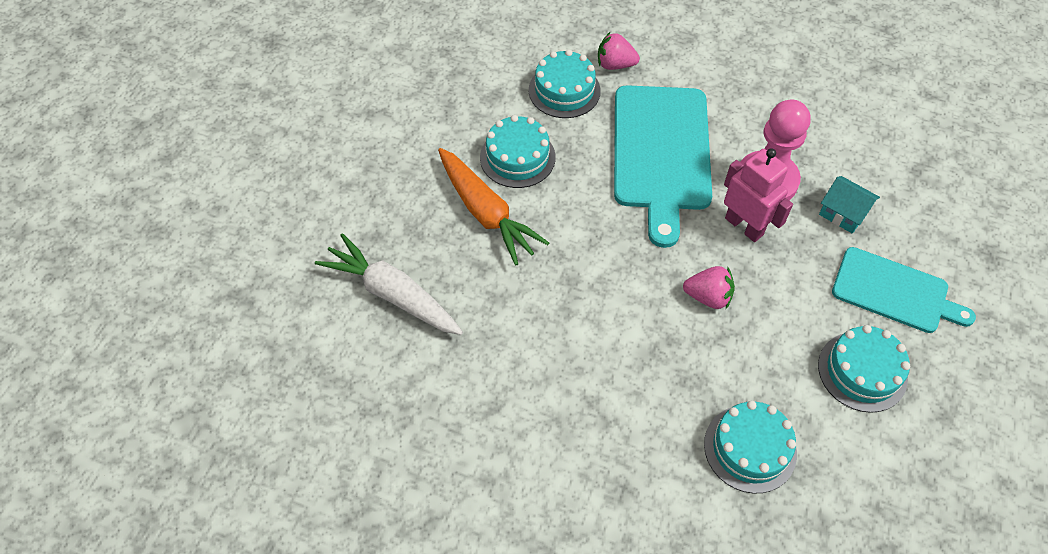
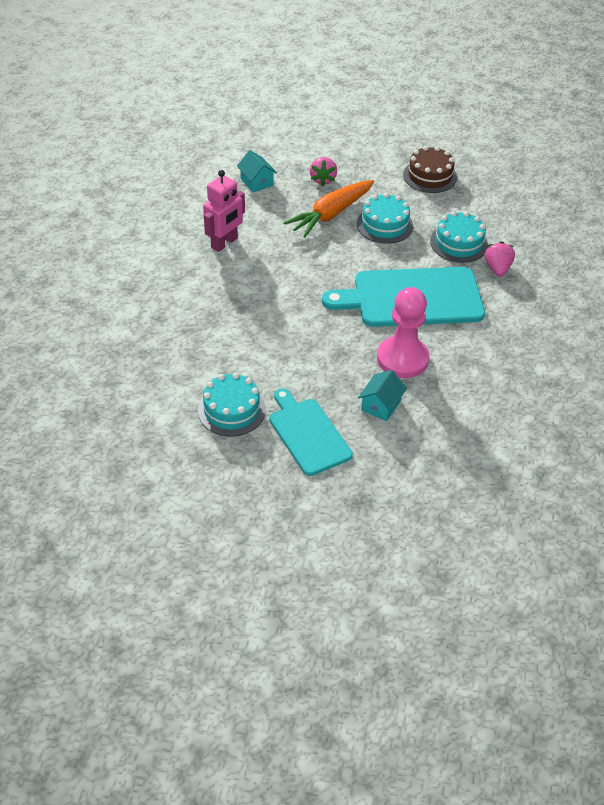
camera: 80 degrees right, 10 degrees down
(393, 294) = (257, 182): white carrot -> turquoise house
(424, 94) = (430, 176): none -> brown cake
(708, 297) = (282, 326): pink strawberry -> pink strawberry (323, 180)
(744, 226) = (352, 345): pink robot -> pink robot (224, 243)
(750, 448) = (163, 348): turquoise cake -> none
(894, 292) = (308, 434): turquoise cutting board -> turquoise cutting board turned 135 degrees clockwise

